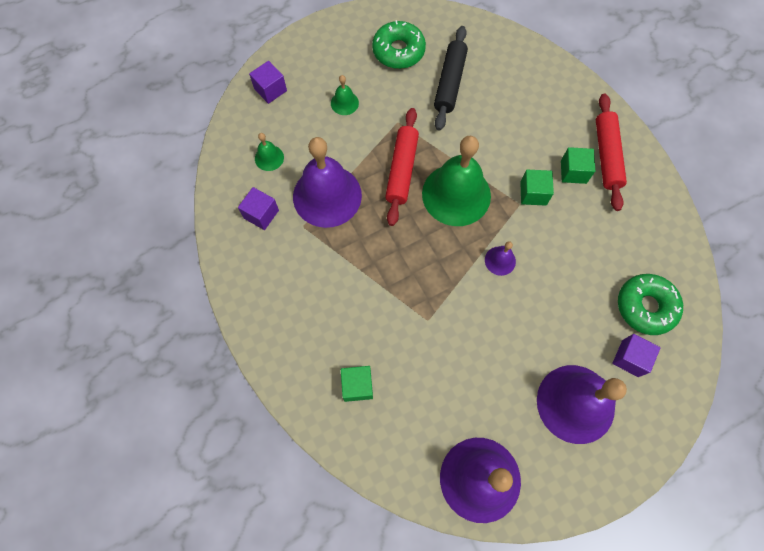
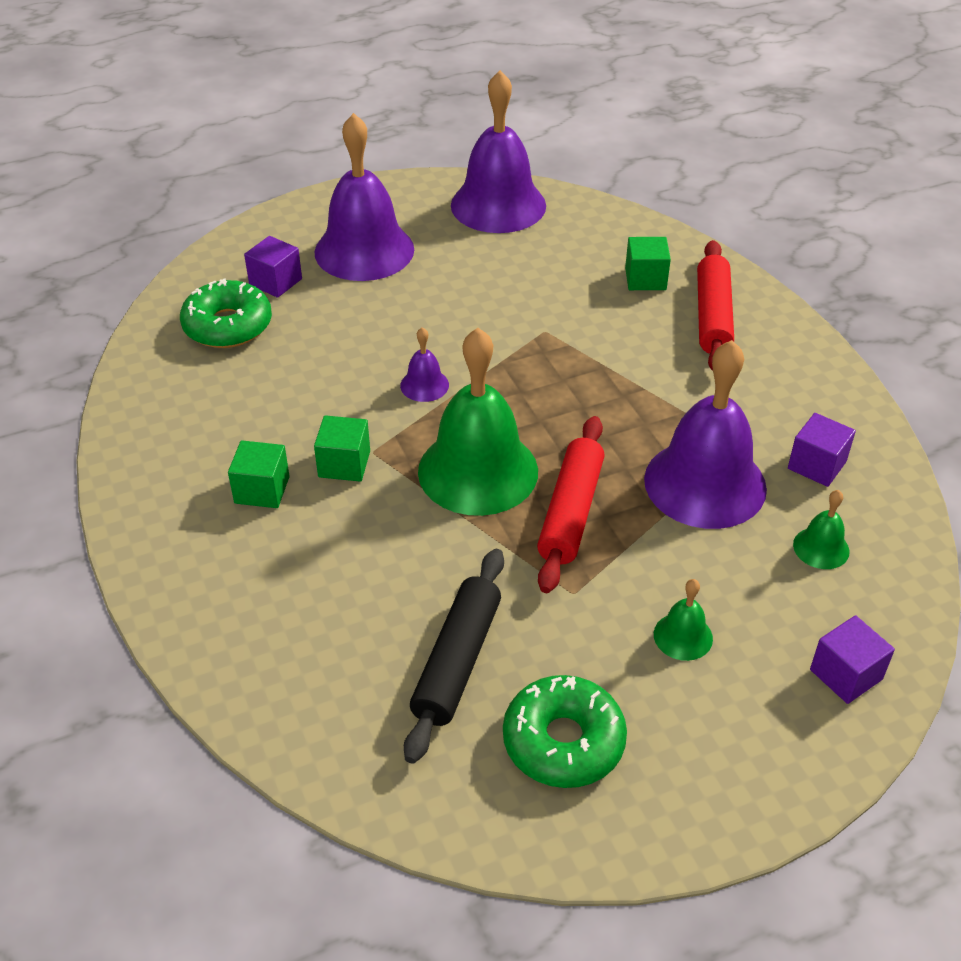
camera: 175 degrees left, 25 degrees down
(606, 156) = (191, 510): red rolling pin -> red rolling pin (713, 316)

